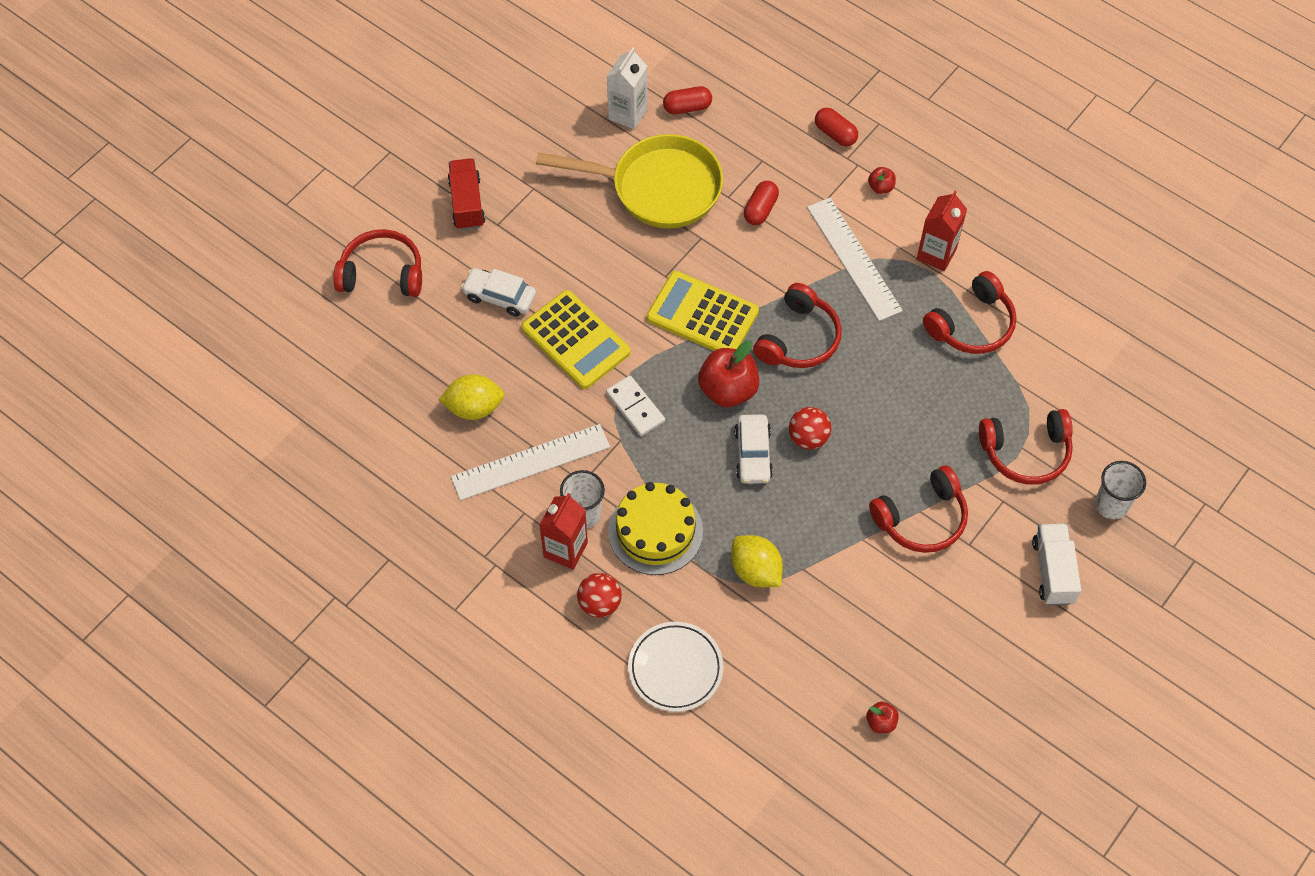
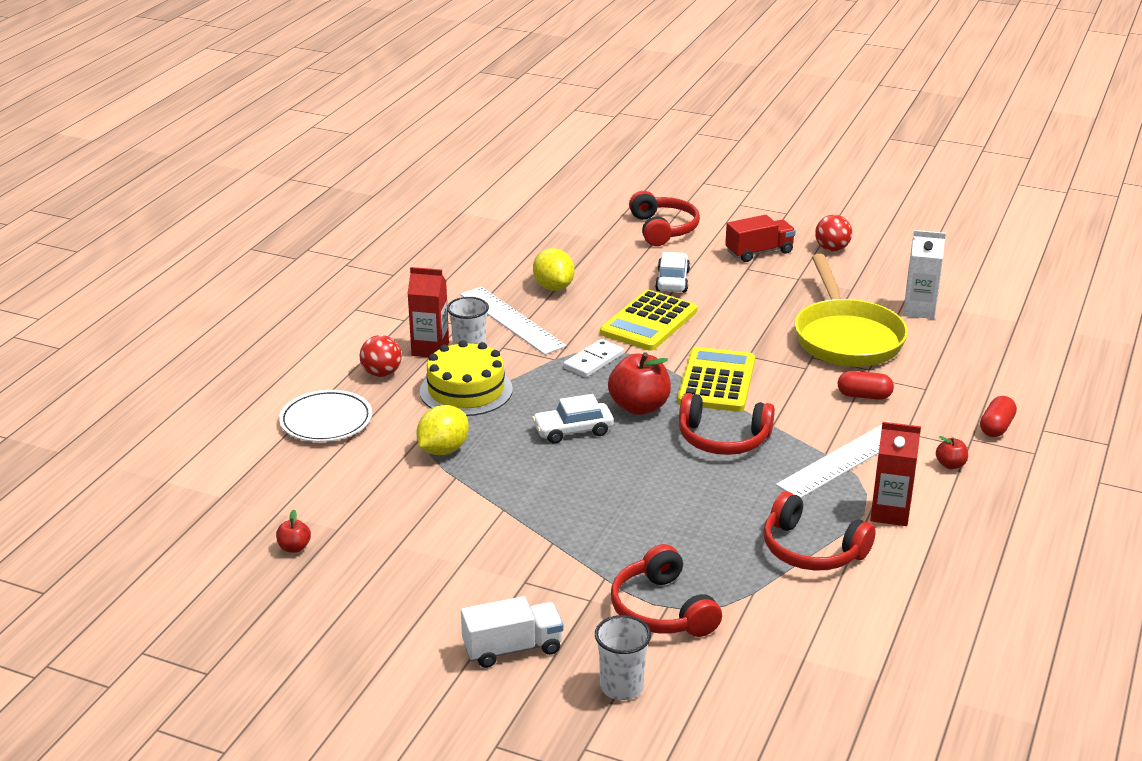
camera: 75 degrees right, 30 degrees down
(687, 107) = (954, 339): red capsule -> none
(808, 438) = (608, 460): red ball -> red ball (832, 249)
(922, 519) = (543, 545): red headphones -> none

